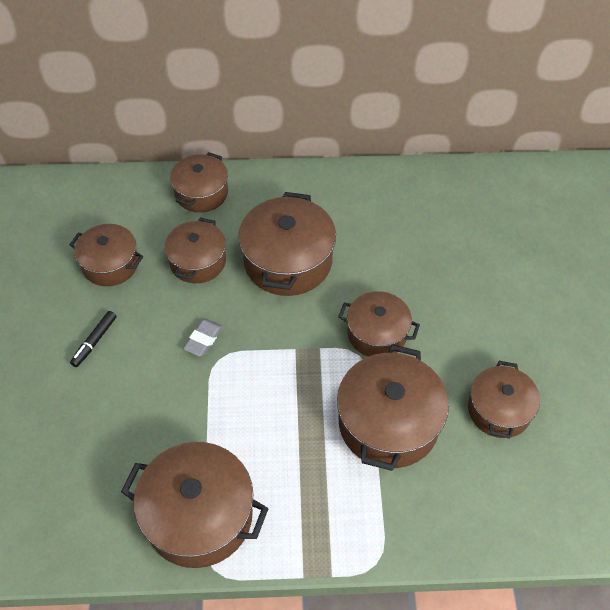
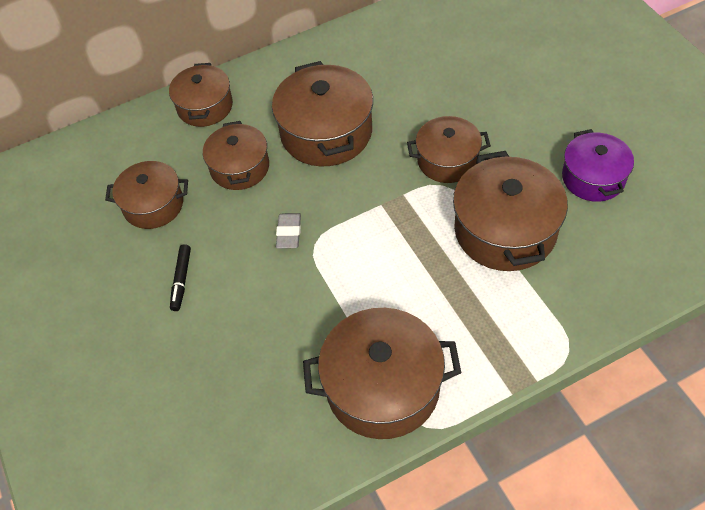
camera: 20 degrees left, 0 degrees up
(499, 410) = (593, 178): brown pot -> purple pot

